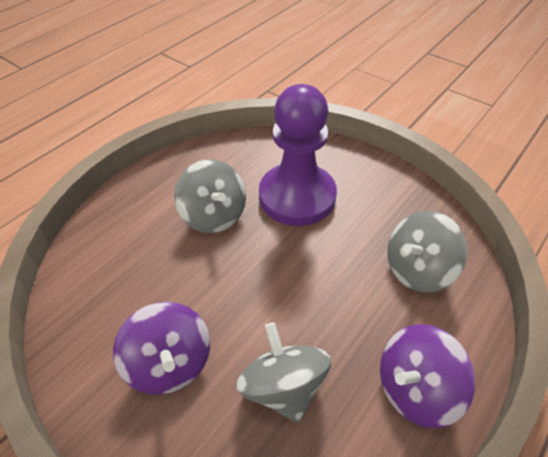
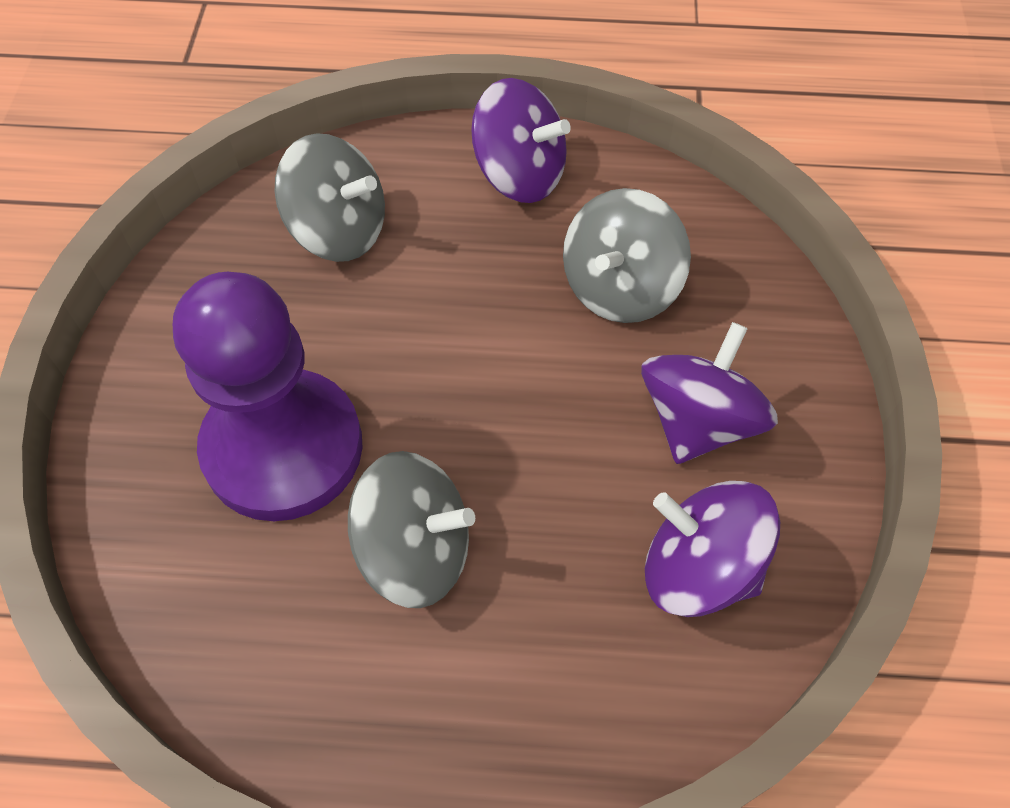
camera: 125 degrees left, 10 degrees up
(107, 307) = (699, 569): none -> purple spinning top
(214, 215) = (415, 551): grey spinning top -> grey spinning top turned 75 degrees clockwise

